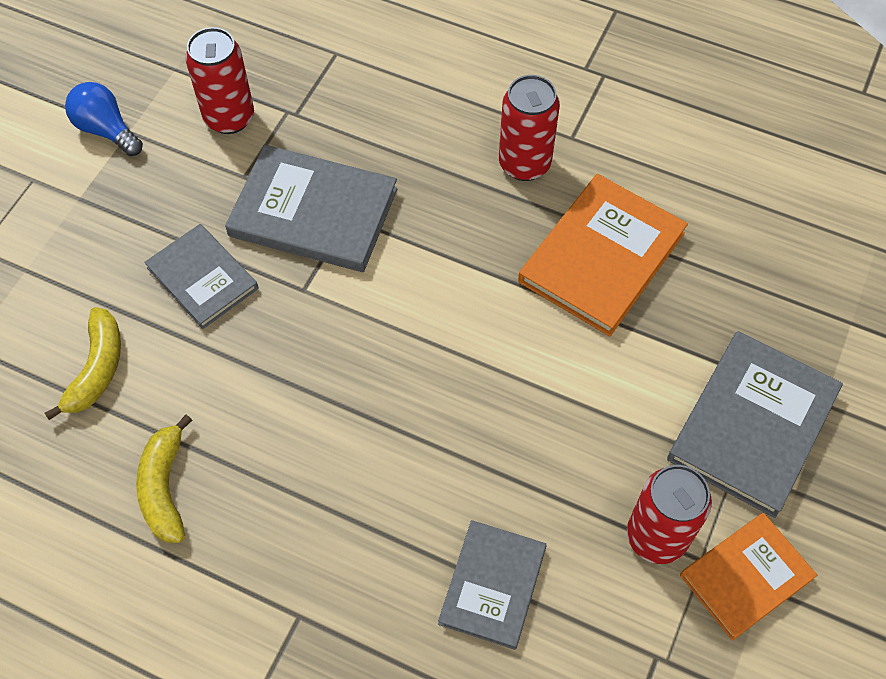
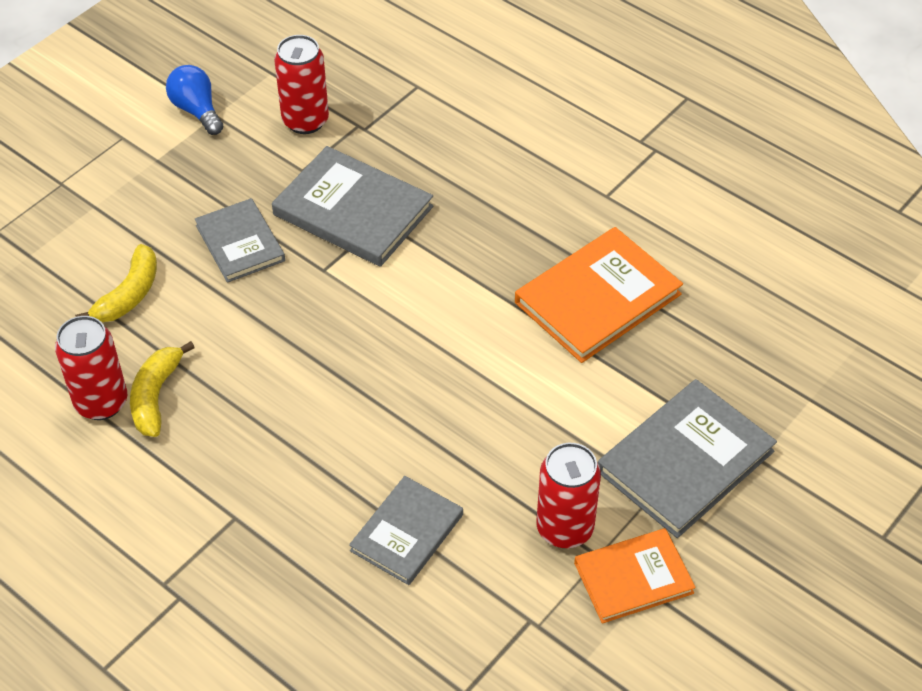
camera: 15 degrees right, 10 degrees down
(524, 164) = (555, 209): red can -> red can (101, 402)

